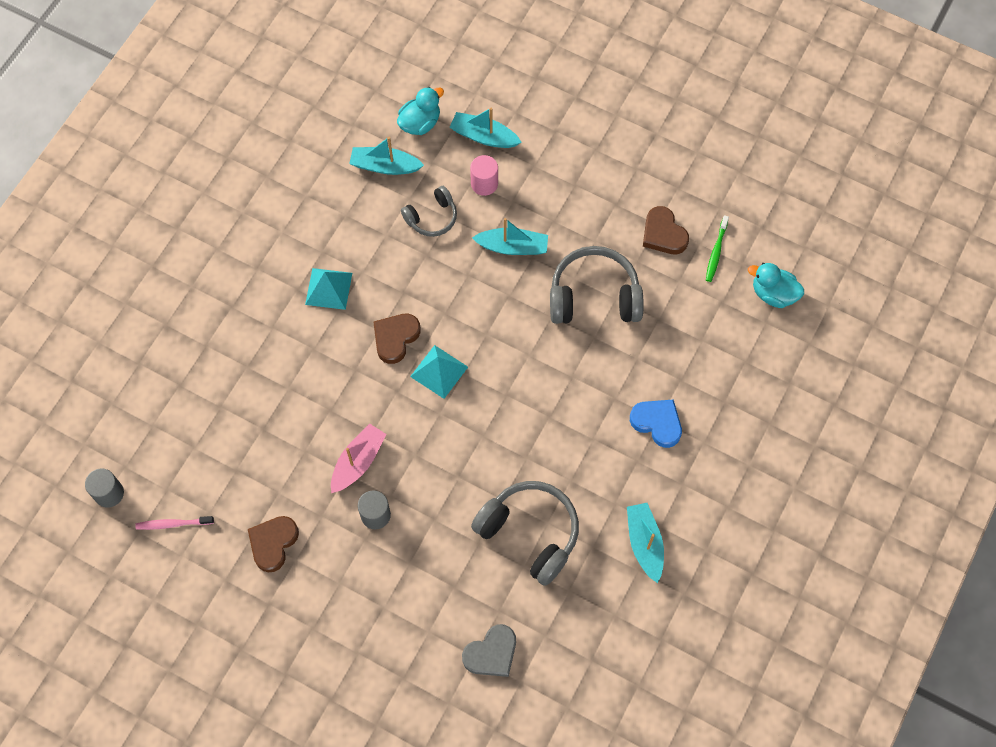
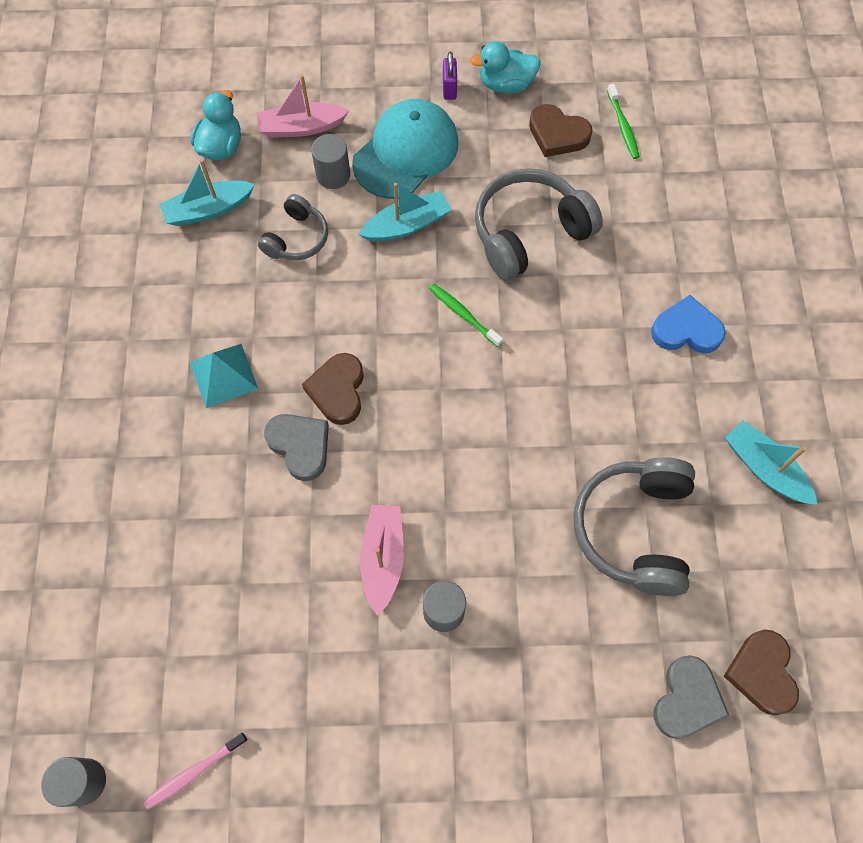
camera: 30 degrees left, 0 degrees up
(273, 543) = (339, 721): brown heart -> brown heart (761, 673)
(349, 362) = (300, 446): none -> grey heart
(439, 371) = (412, 402): turquoise pyramid -> none
(484, 136) = (301, 127): turquoise boat -> pink boat
(484, 184) = (333, 175): pink cylinder -> grey cylinder
(511, 330) = (463, 314): none -> green toothbrush
(530, 533) = (634, 529): grey headphones -> grey headphones turned 90 degrees counterclockwise
(545, 192) = (406, 152): none -> turquoise cap
(607, 159) = (449, 89): none -> purple padlock
(773, 294) = (708, 139): turquoise duck -> turquoise duck (506, 84)

